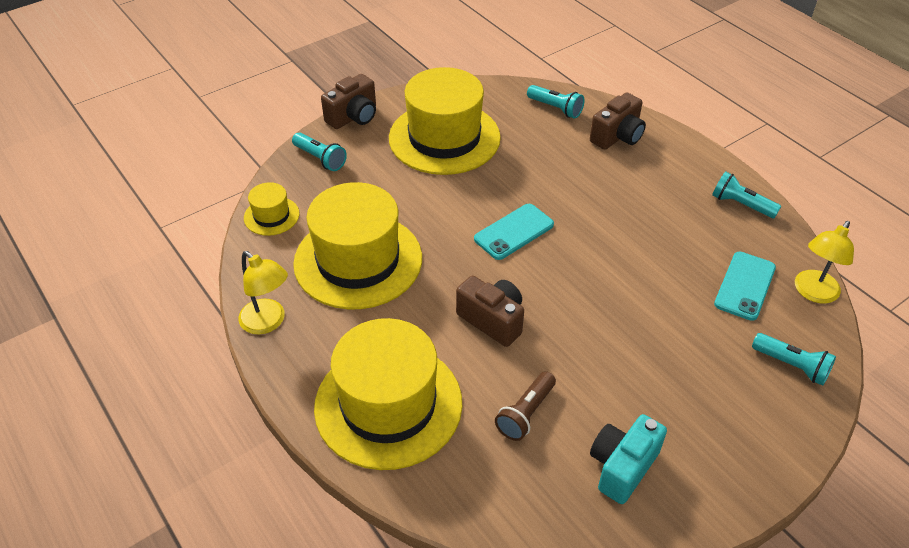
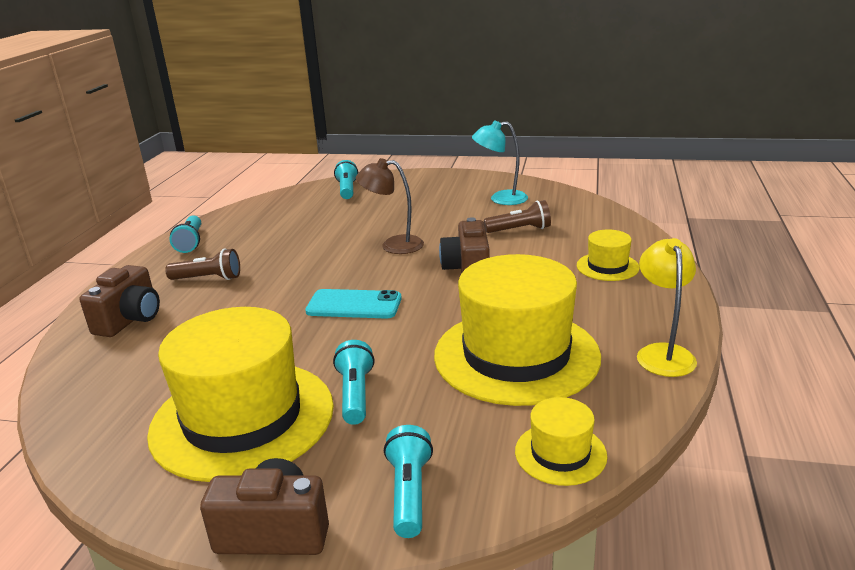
camera: 130 degrees left, 20 degrees down
(388, 404) = (607, 266): yellow hat -> yellow hat, size x0.45
(555, 108) = (98, 375): turquoise flashlight -> turquoise flashlight (355, 394)
(594, 310) = (393, 245): none -> brown lamp
(617, 136) = (130, 320): brown camera -> brown camera turned 105 degrees clockwise
(622, 467) = (500, 199): turquoise camera -> turquoise lamp
(647, 187) = (208, 279): none -> brown flashlight
(745, 286) = (291, 216): turquoise phone -> none
(813, 293) = (269, 201): yellow lamp -> none

